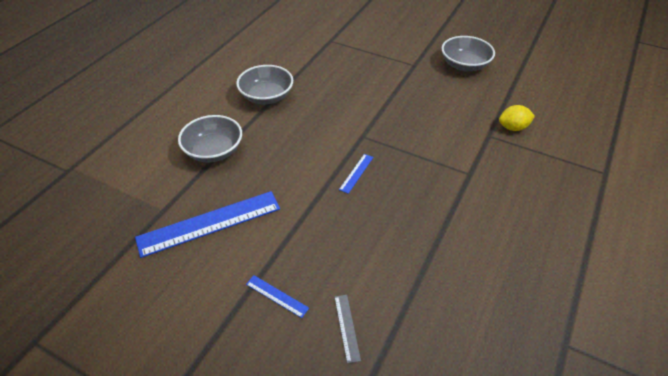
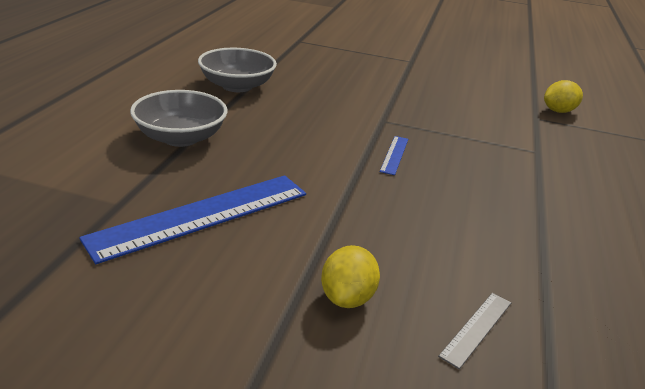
camera: 15 degrees left, 15 degrees down
(277, 296) = (347, 297): blue ruler -> yellow lemon
(347, 327) = (476, 328): grey ruler -> grey ruler turned 60 degrees clockwise
(464, 65) = (469, 62): grey bowl -> none

